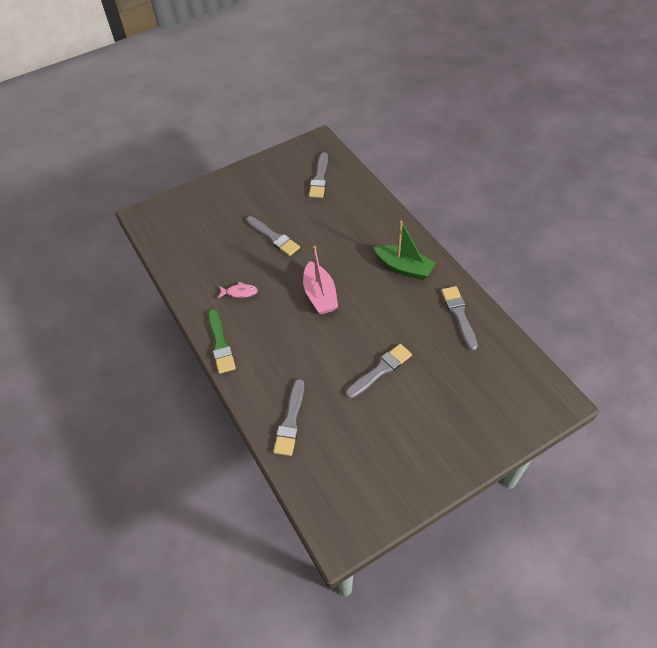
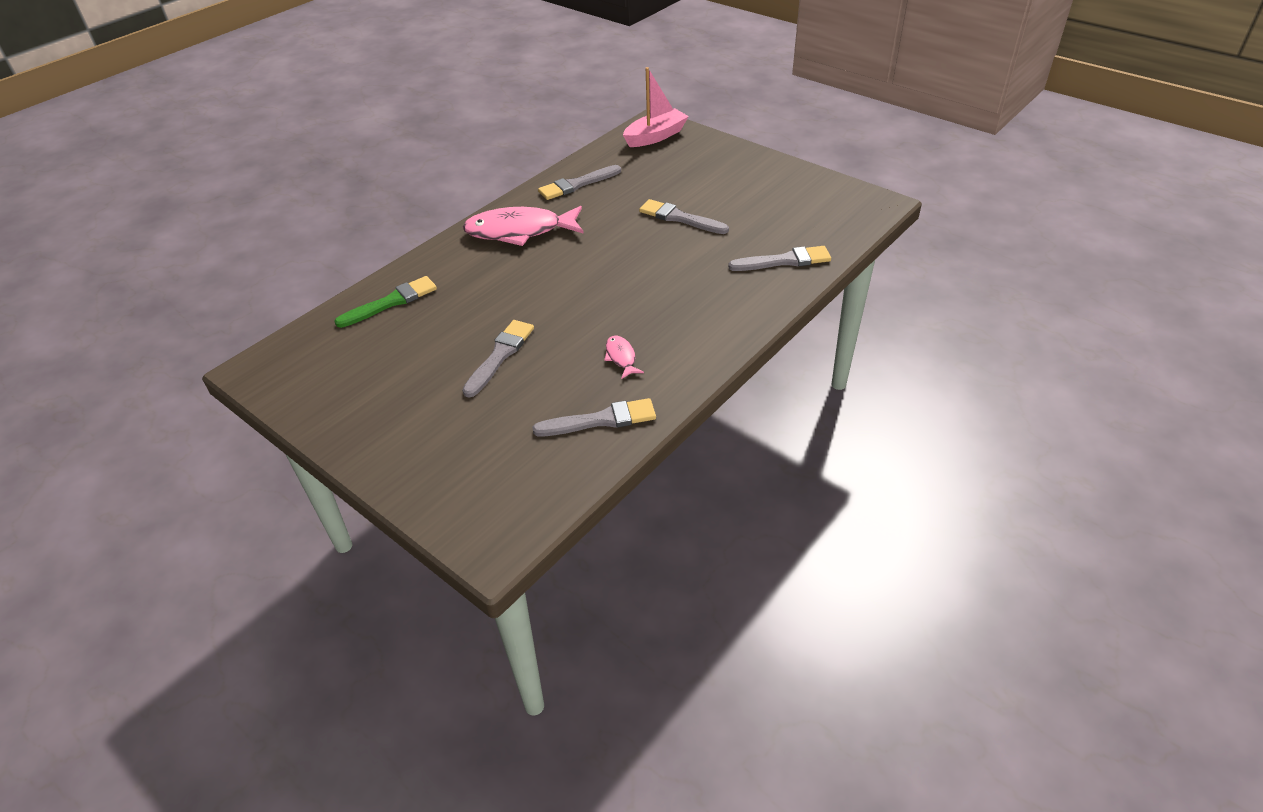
camera: 110 degrees left, 10 degrees down
(220, 344) = (717, 347): green brush -> green brush (391, 302)
(319, 178) = (353, 343): grey brush -> grey brush (601, 420)
(320, 295) = (593, 285): pink boat -> pink boat (655, 136)
(404, 268) = (519, 231): green boat -> pink fish

